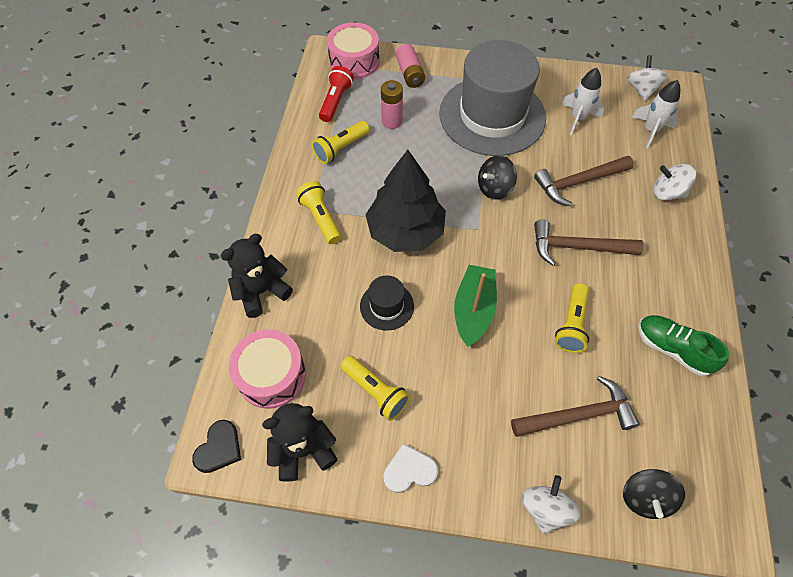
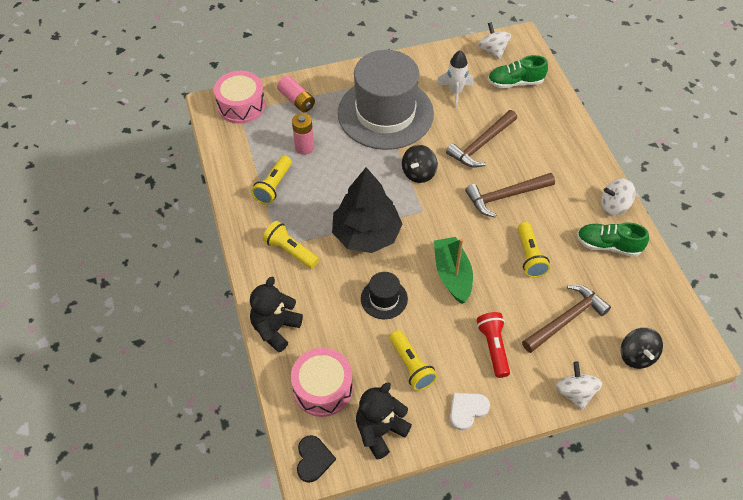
camera: 25 degrees left, 5 degrees down
(336, 101) = (245, 147): red flashlight -> red flashlight (493, 347)
(375, 392) = (411, 366): yellow flashlight -> yellow flashlight turned 45 degrees clockwise
(650, 130) = (515, 82): white rocket -> green shoe
(667, 193) = (551, 128): white spinning top -> white spinning top (614, 206)

